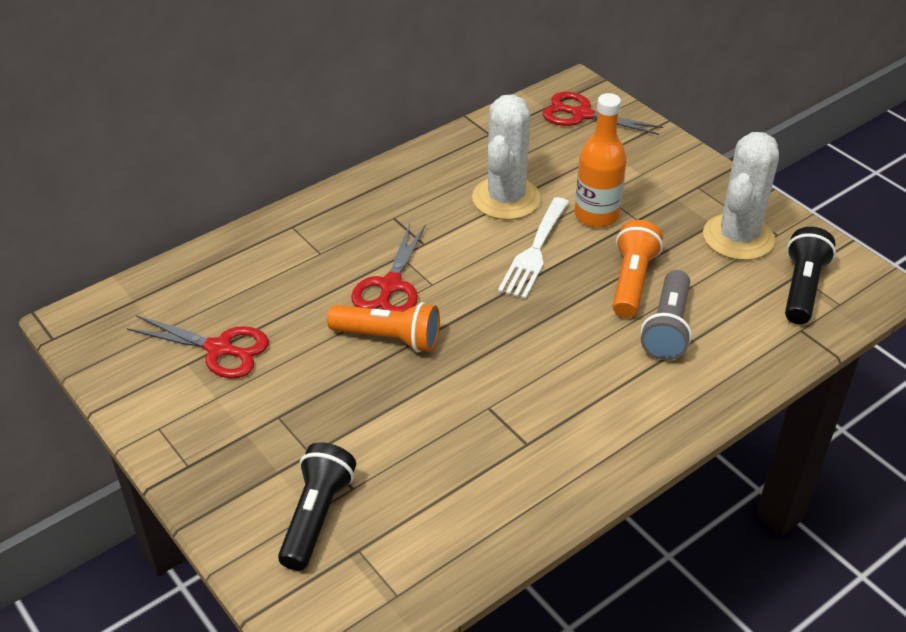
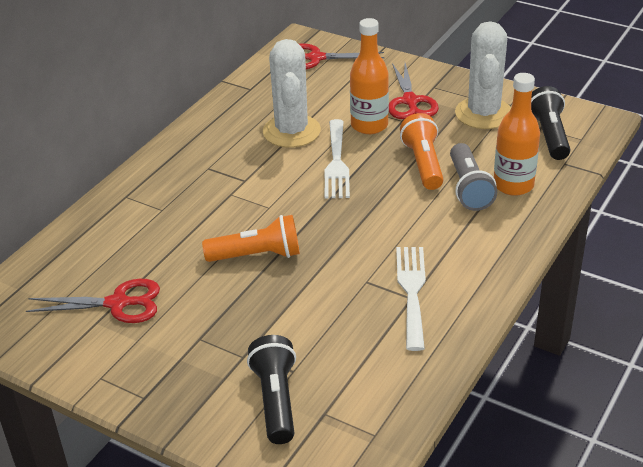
camera: 20 degrees left, 5 degrees down
(390, 285) = (235, 217): red scissors -> red scissors (410, 101)
(531, 436) = (412, 291): none -> white fork
(722, 340) = (513, 185): none -> orange bottle

